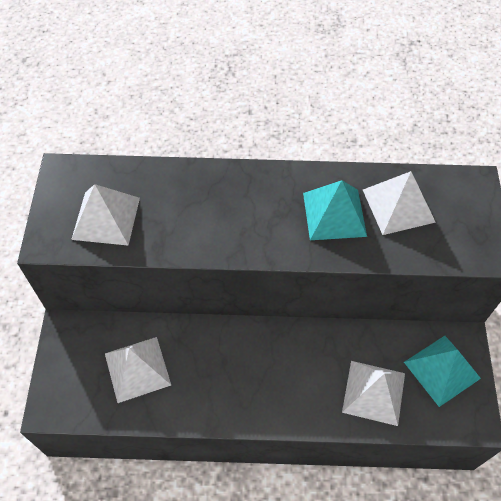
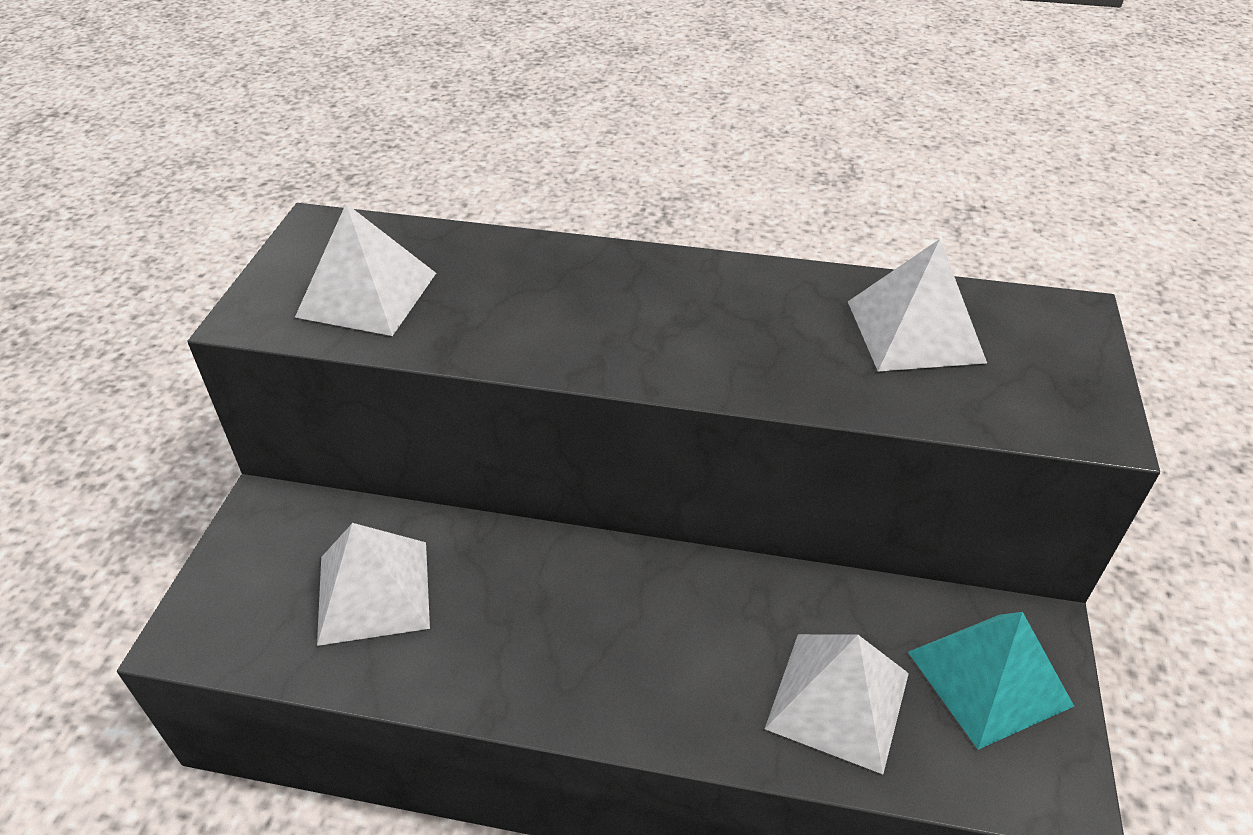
camera: 10 degrees right, 15 degrees down
(334, 214) = (788, 331): turquoise pyramid -> none

